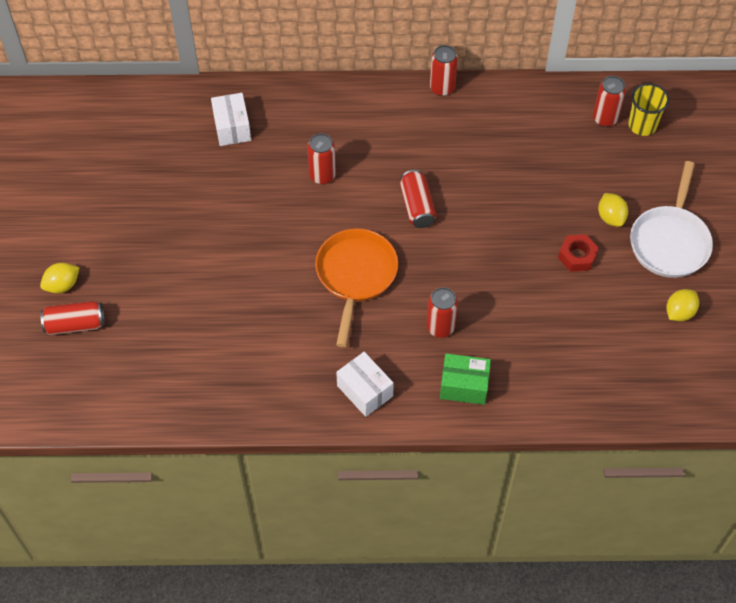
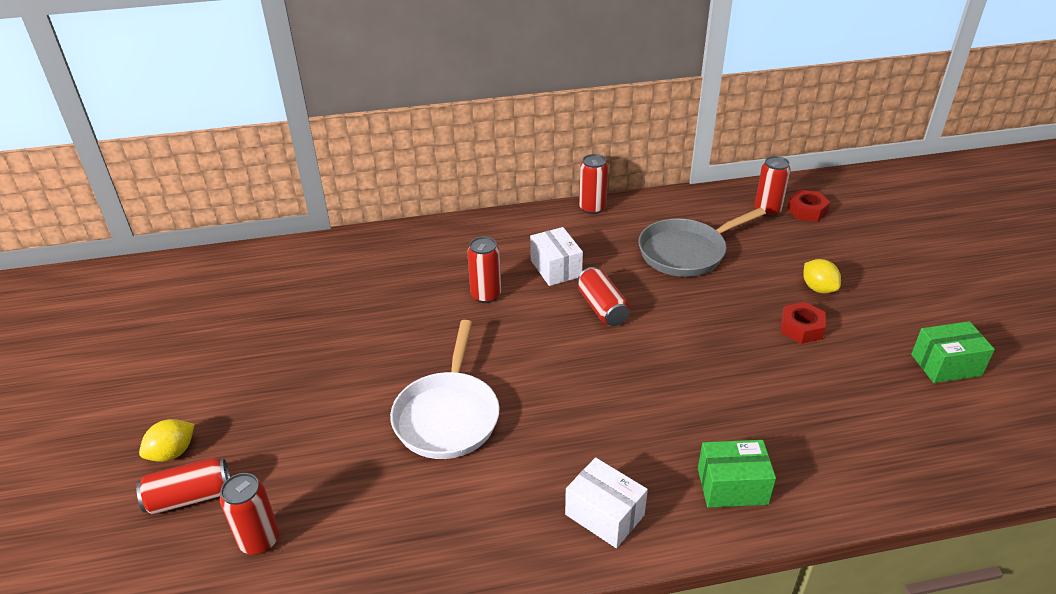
camera: 10 degrees left, 20 degrees down
(232, 128) = (374, 267): white box -> white box (556, 268)
(355, 276) = (552, 385): orange pan -> none
(440, 327) = (675, 424): red can -> red can (259, 540)
(511, 157) = (686, 252): none -> grey pan
(642, 125) = (807, 211): yellow cup -> red nut
(670, 241) = (893, 300): white pan -> white pan (448, 415)
(679, 312) = (946, 365): yellow lemon -> green box

